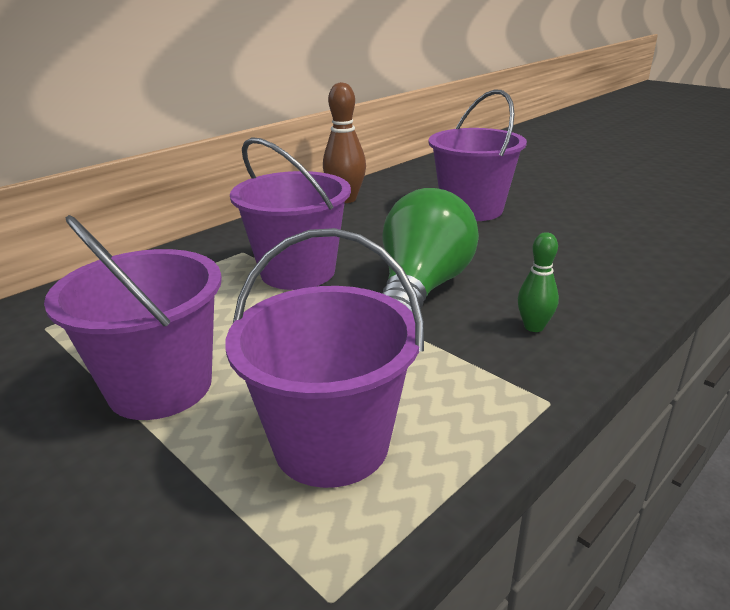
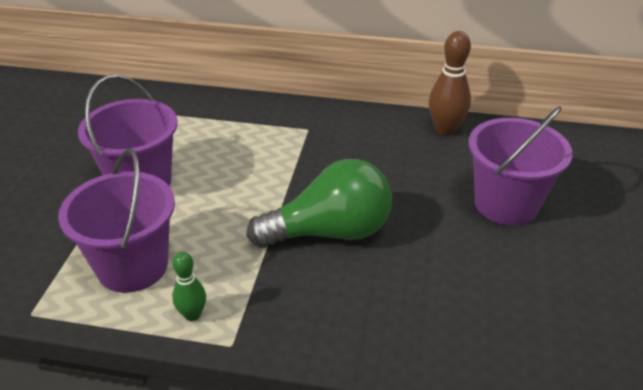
camera: 55 degrees right, 10 degrees up
(297, 272) = (302, 166): purple bucket -> none
(534, 327) = (323, 309): green bowling pin -> green bowling pin (192, 315)

